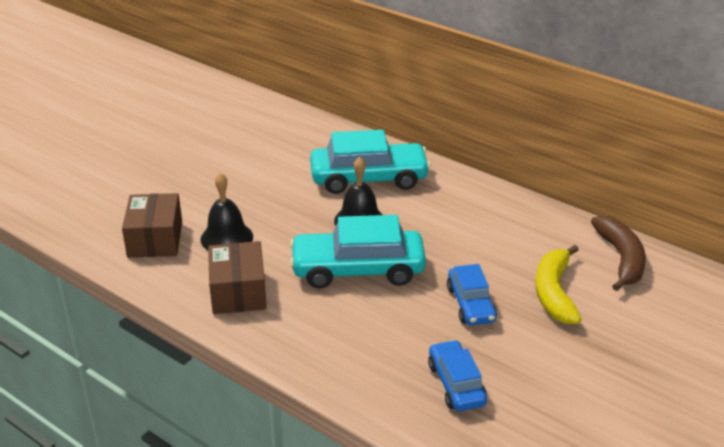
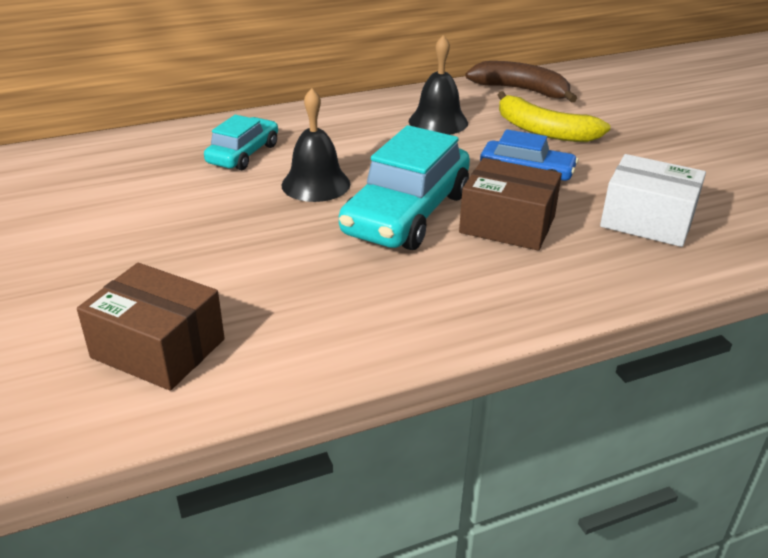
camera: 60 degrees left, 0 degrees up
(226, 238) = (234, 284): black bell -> black bell (438, 122)
(238, 292) = (364, 309): brown box -> brown box (507, 224)
(369, 179) = (243, 154): turquoise car -> turquoise car, size x0.58
(456, 384) = (647, 220): blue car -> white box

